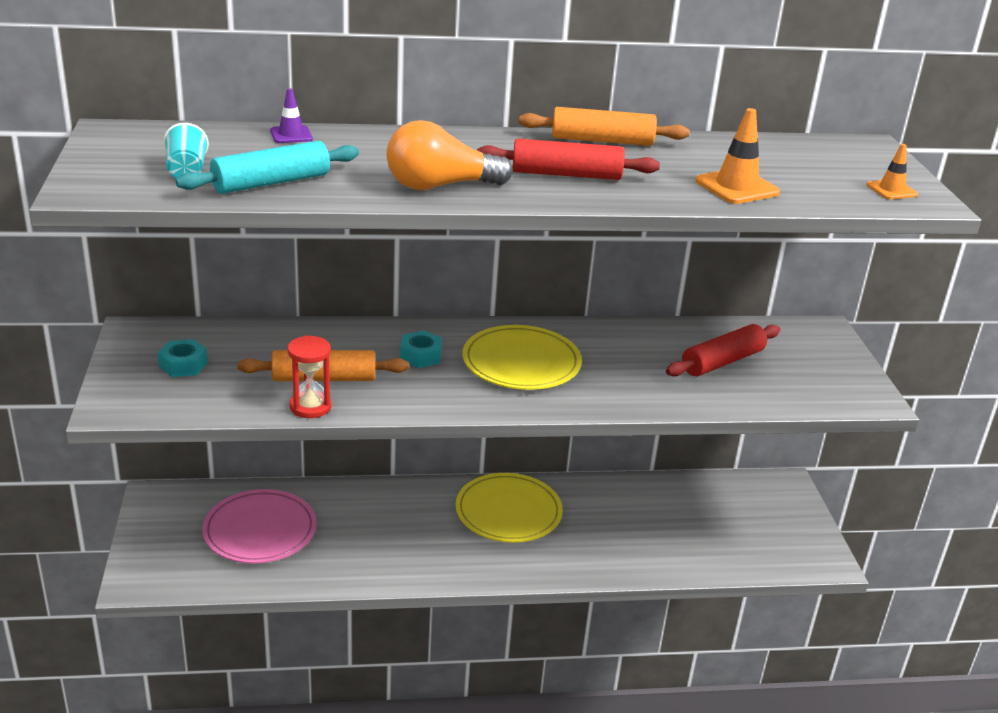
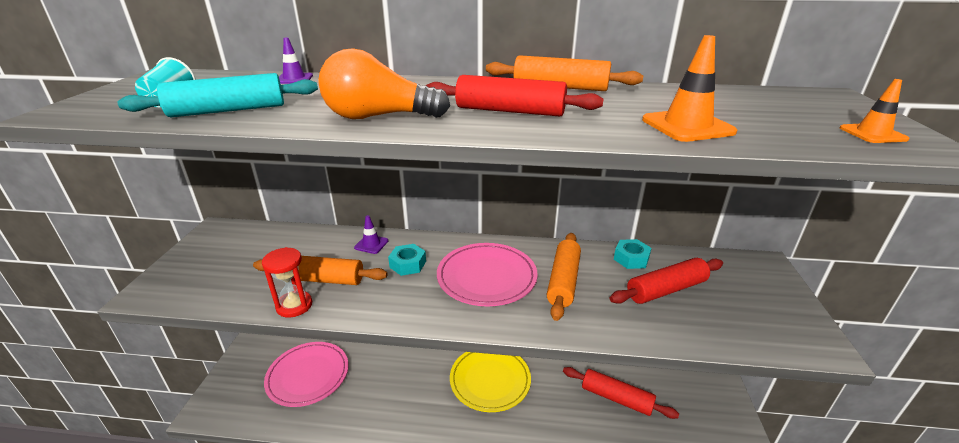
camera: 15 degrees right, 0 degrees up
(183, 365) = (227, 259): turquoise nut -> turquoise nut (631, 258)
(361, 336) = (371, 244): none -> purple traffic cone
(521, 363) = (486, 277): yellow plate -> pink plate
(610, 361) = (563, 281): none -> orange rolling pin
(669, 515) = (616, 398): none -> red rolling pin

